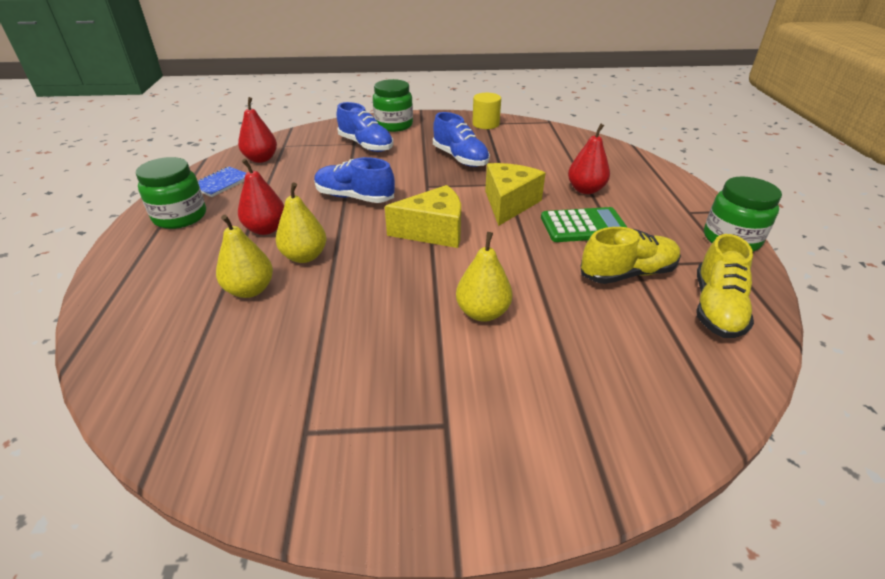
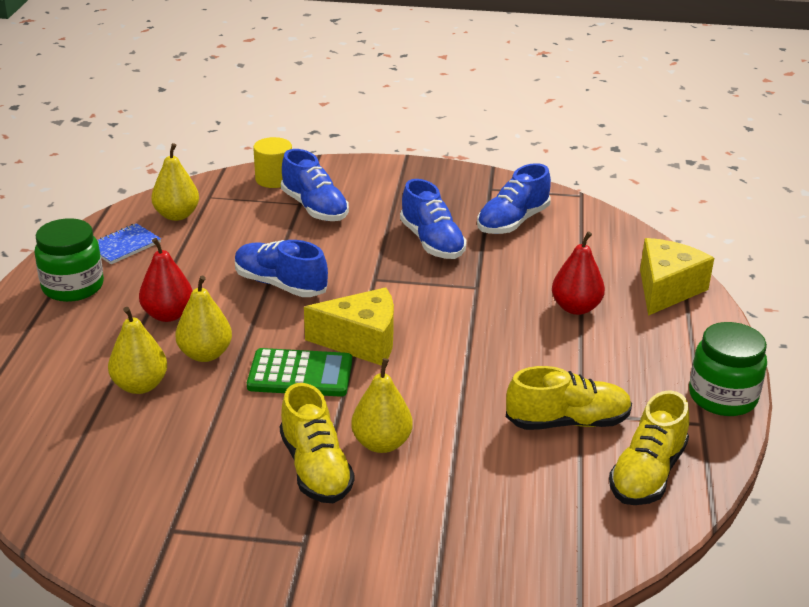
camera: 10 degrees right, 5 degrees down
(261, 159) = (177, 215): red pear -> yellow pear
(394, 125) = (361, 179): green jar -> none
(432, 344) = (316, 468): none -> yellow shoe
(485, 124) = (489, 190): yellow cylinder -> yellow cylinder (274, 179)
(509, 203) = (468, 316): yellow cheese -> yellow cheese (666, 289)
(511, 141) = (512, 222): none -> blue shoe
(583, 226) = (547, 357): green calculator -> green calculator (300, 374)

